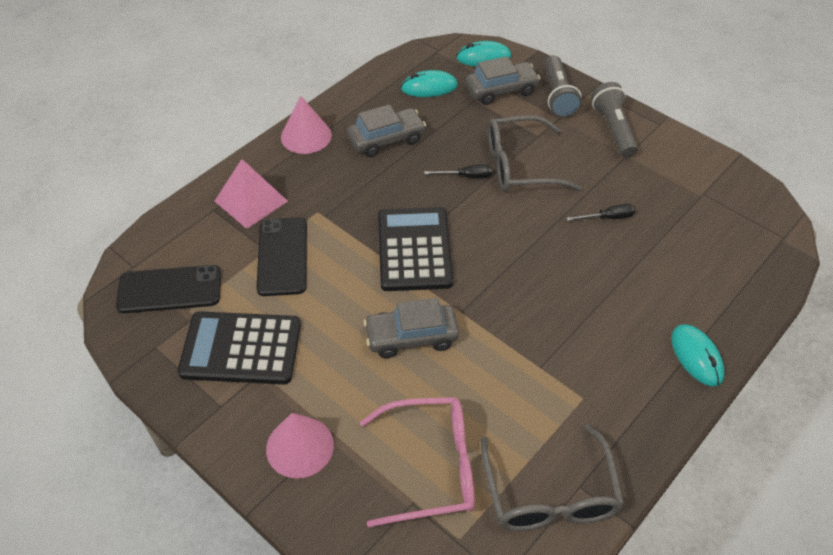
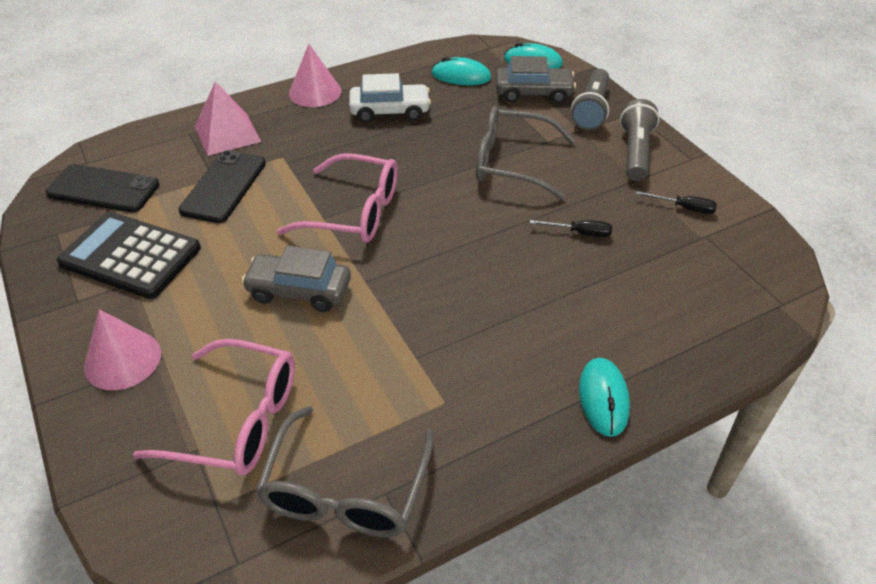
camera: 20 degrees right, 5 degrees down
(386, 139) = (390, 111): grey car -> white car
(414, 249) = (354, 212): black calculator -> pink glasses
(466, 176) = (449, 160): black screwdriver -> black screwdriver (684, 208)

